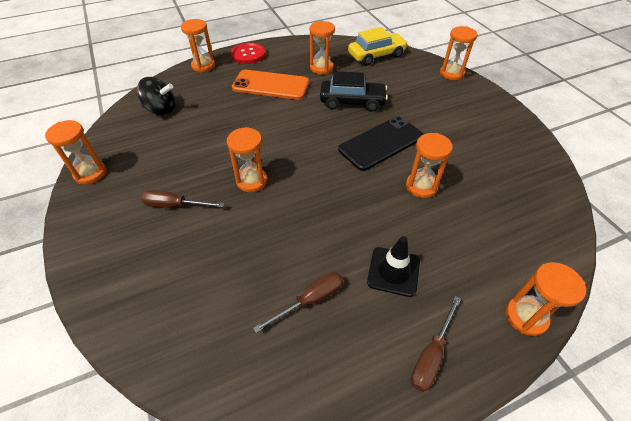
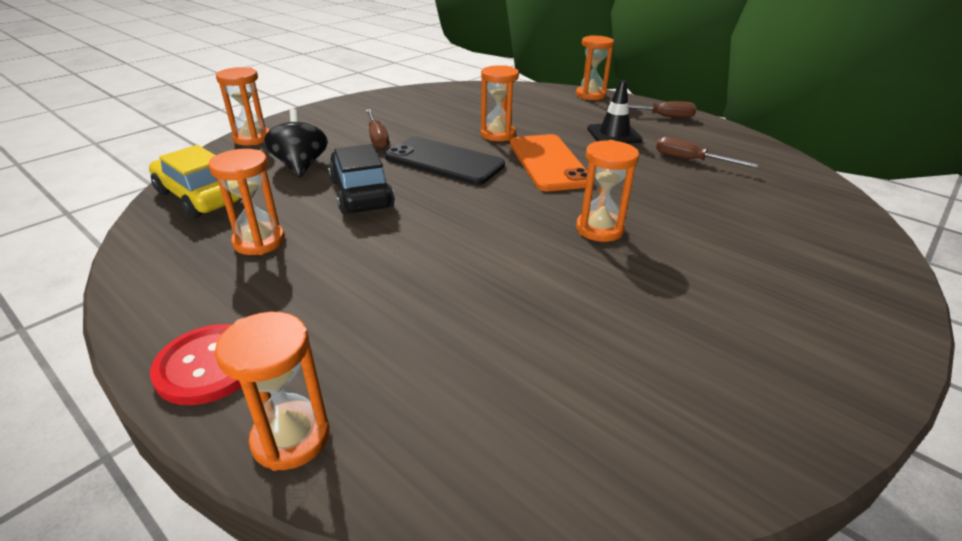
camera: 115 degrees left, 15 degrees down
(90, 173) = (798, 421): orange hourglass -> none
(161, 110) = (533, 421): black spinning top -> black spinning top (301, 166)
(174, 205) = (713, 276): brown screwdriver -> brown screwdriver (377, 138)
(271, 85) = (347, 284): orange phone -> orange phone (549, 163)

